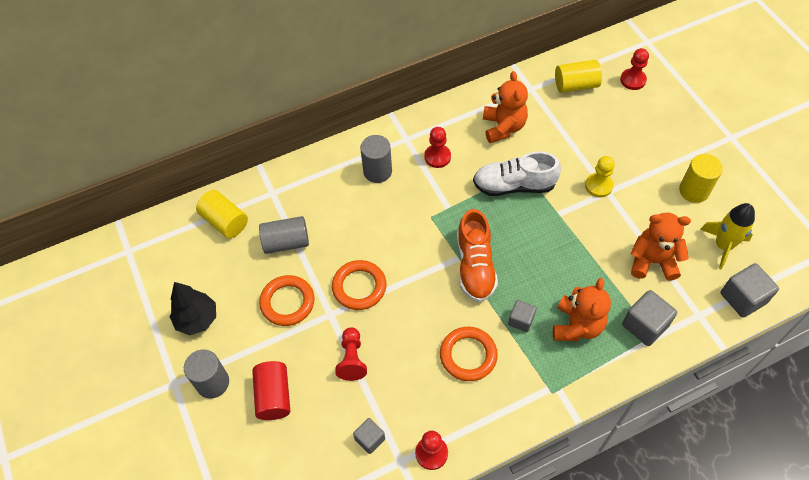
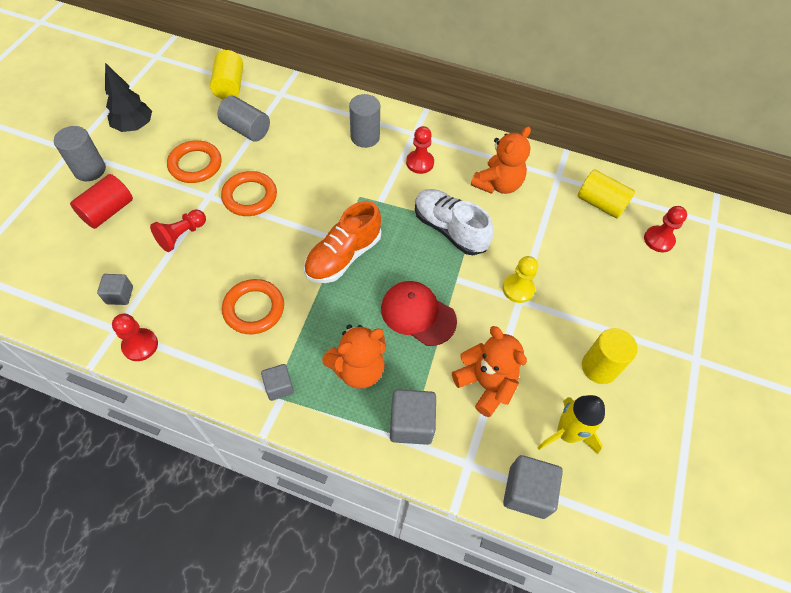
camera: 40 degrees right, 0 degrees up
(521, 320) = (323, 323): grey cube -> grey cube (279, 387)
(565, 258) = (418, 314): none -> red cap

